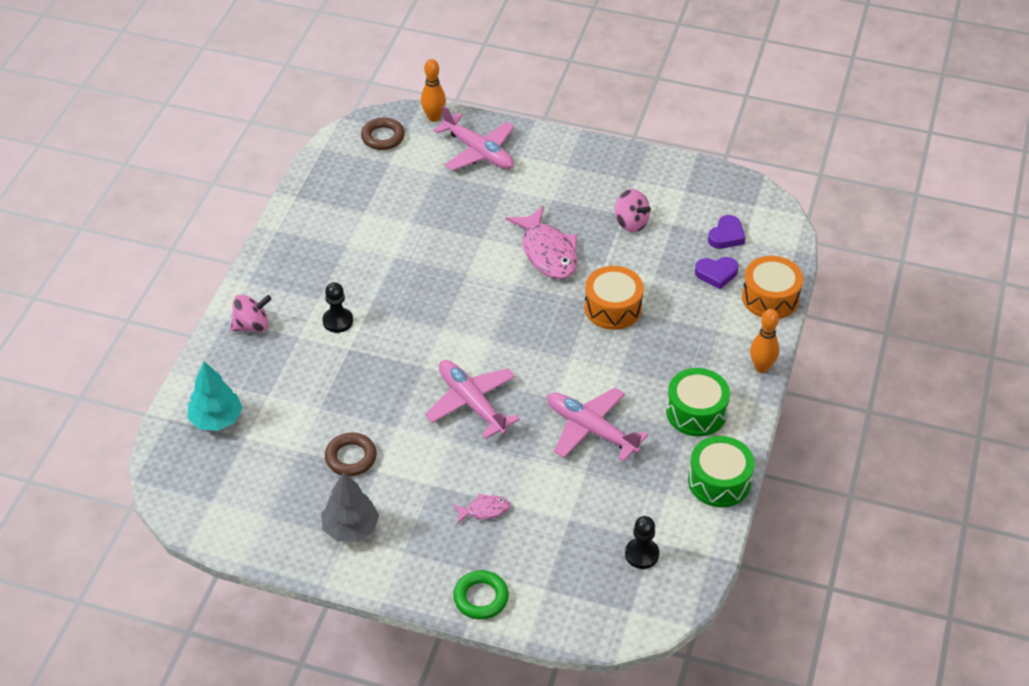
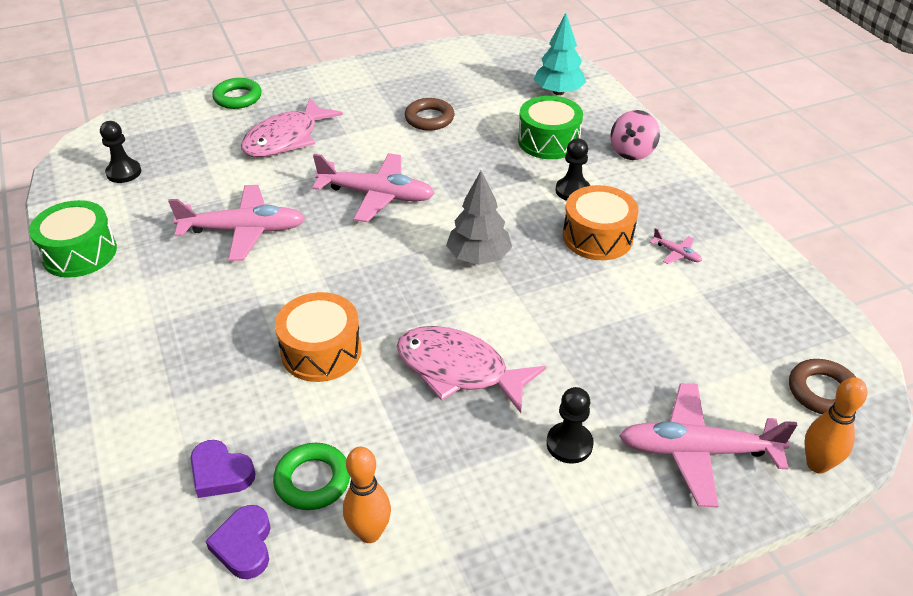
camera: 140 degrees right, 5 degrees down
(340, 240) = (676, 253): none -> pink plane
(350, 528) = (376, 87): grey tree -> grey tree (479, 257)
(484, 510) = (286, 139): pink fish -> pink fish, size x2.05
(533, 188) = (569, 444): none -> black pawn
(631, 223) = (396, 476): pink spinning top -> none
(673, 244) = (313, 480): none -> green ring
(696, 412) = (142, 298): green drum -> green drum (548, 141)
(716, 274) = (220, 473): purple heart -> purple heart turned 105 degrees counterclockwise
(761, 367) = (88, 384): orange bowling pin -> orange bowling pin (369, 533)
(770, 297) = (121, 484): orange drum -> orange drum (597, 237)

